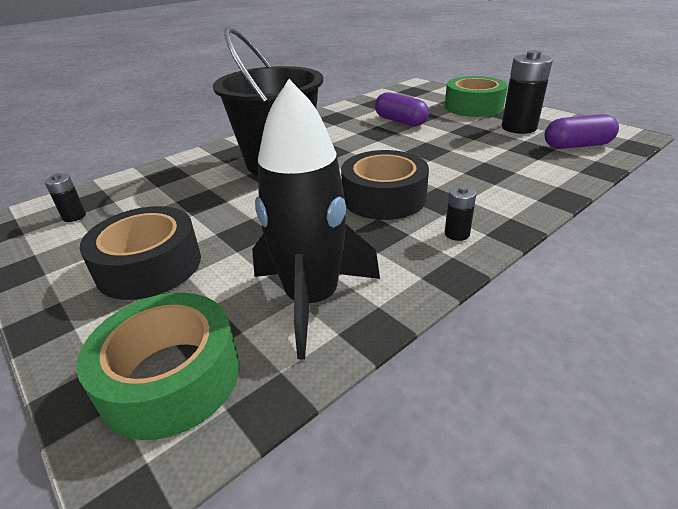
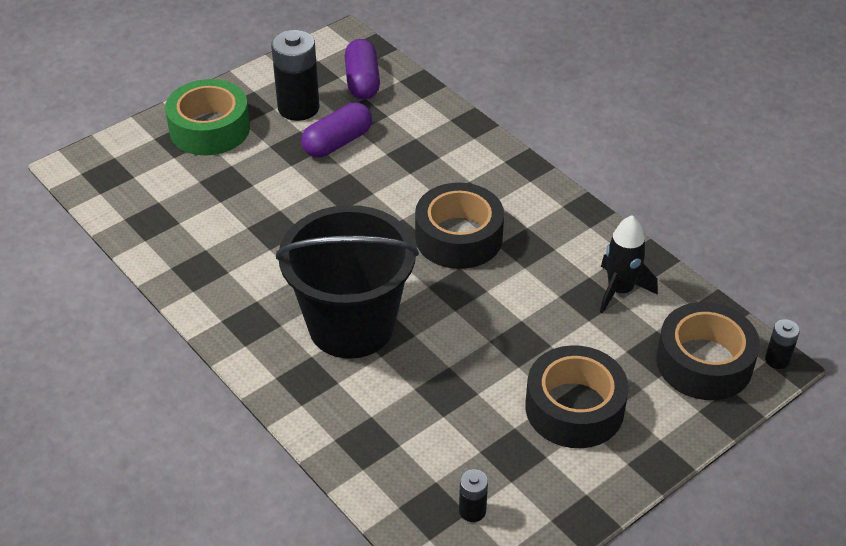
camera: 90 degrees left, 10 degrees up
(171, 377) = (704, 362): green tape -> black tape
(312, 300) = (620, 290): black rocket -> black rocket, size x0.61
(400, 121) = (241, 203): purple capsule -> purple capsule (337, 142)
(457, 234) = (530, 197): black battery -> black battery (777, 360)

